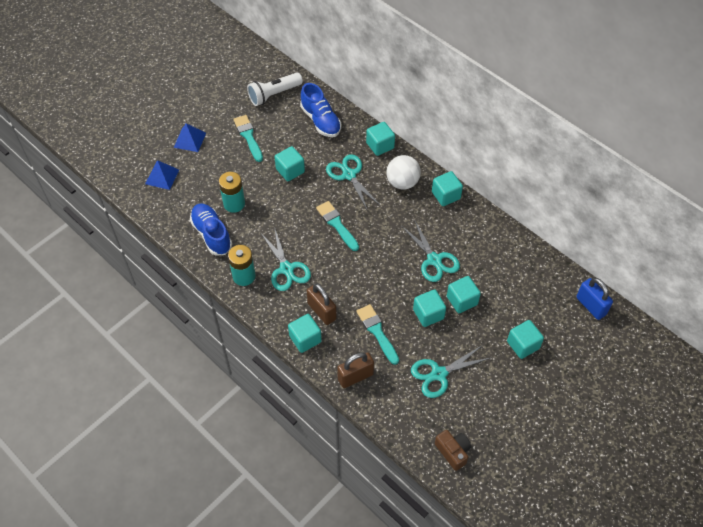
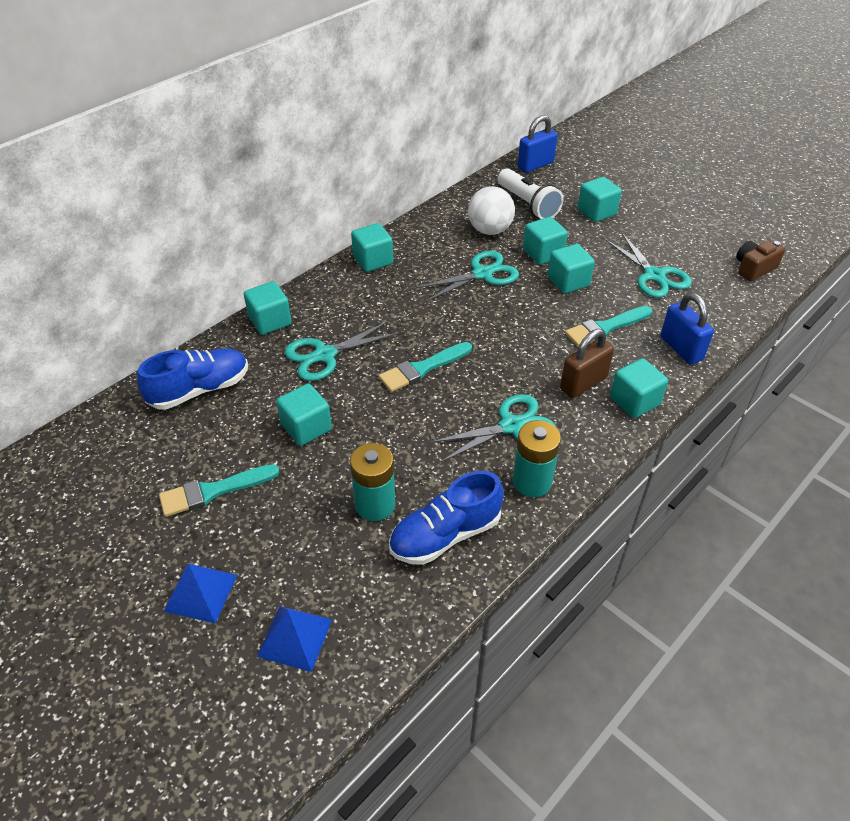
camera: 90 degrees left, 10 degrees down
(274, 94) = (115, 456): white flashlight -> white flashlight (528, 204)
(355, 377) = (681, 348): brown padlock -> blue padlock
(402, 182) = (346, 299): white ball -> white ball (489, 230)

